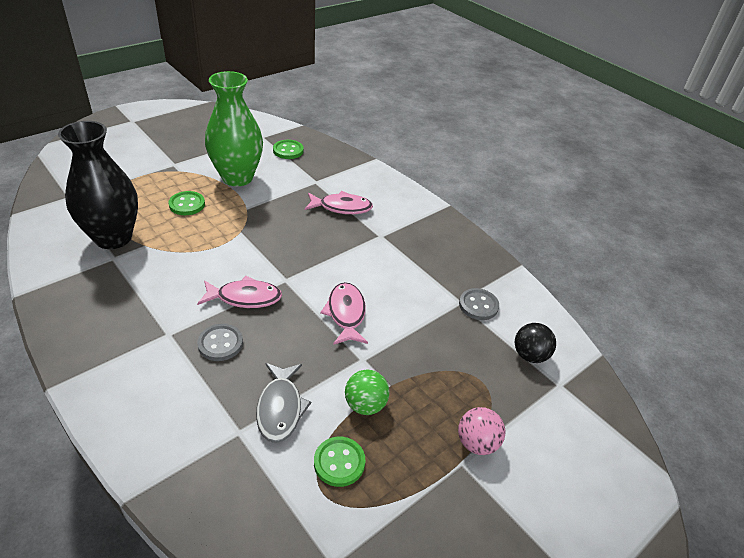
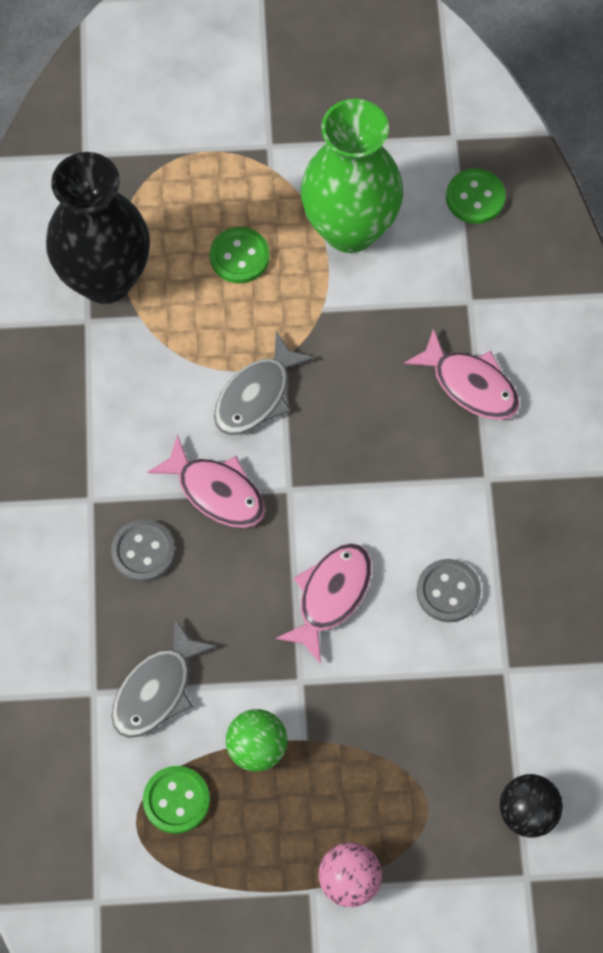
camera: 40 degrees right, 25 degrees up
(237, 250) = (257, 395): none -> grey fish
(478, 305) = (527, 691): grey button -> grey button (448, 591)

